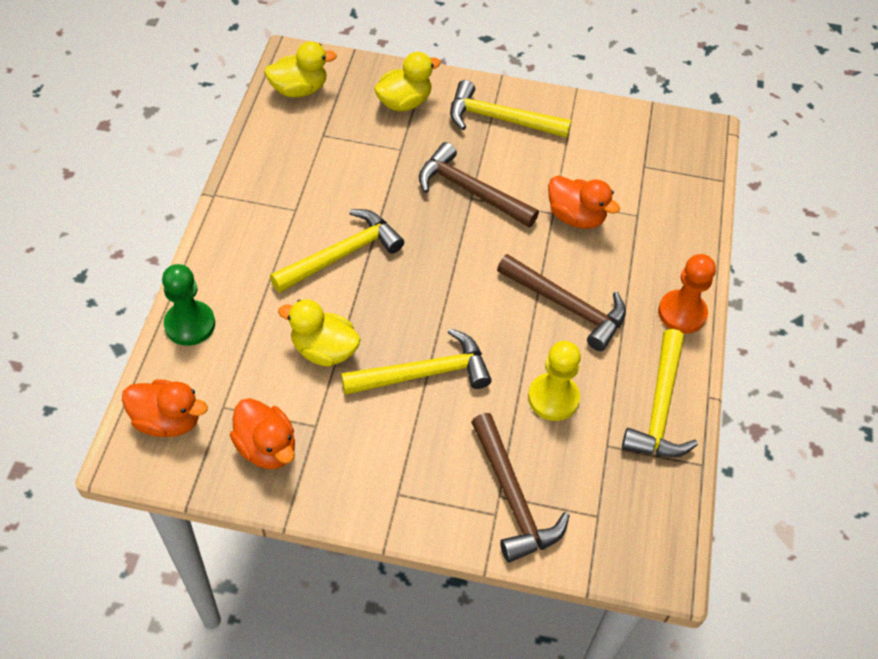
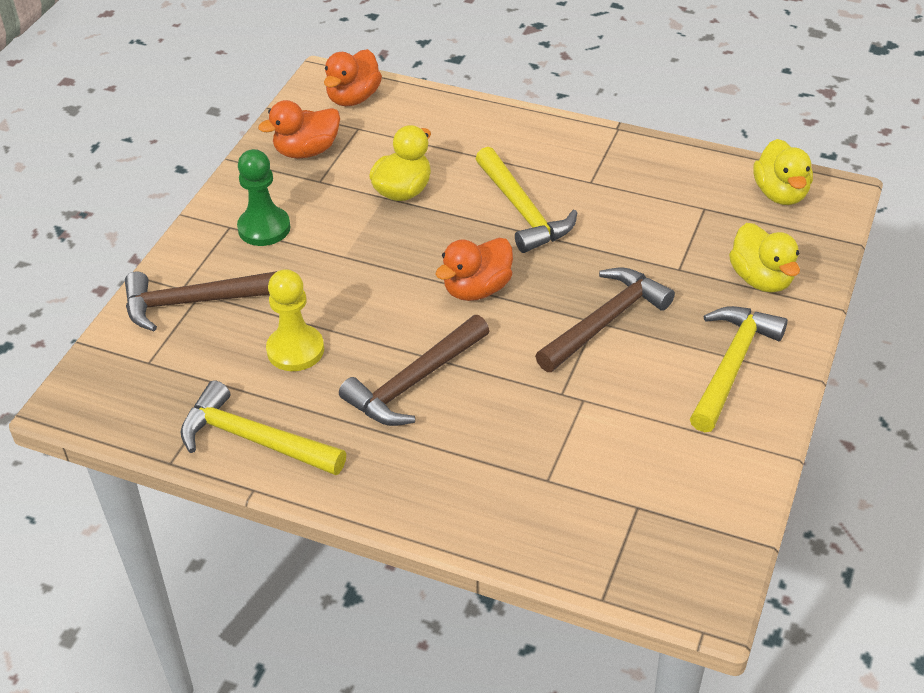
camera: 105 degrees right, 10 degrees down
(190, 324) = (454, 111): green pawn -> green pawn (264, 228)
(423, 373) = (356, 256): yellow hammer -> none
(576, 217) = (552, 414): orange duck -> orange duck (477, 289)
(682, 313) = (378, 491): orange pawn -> none

